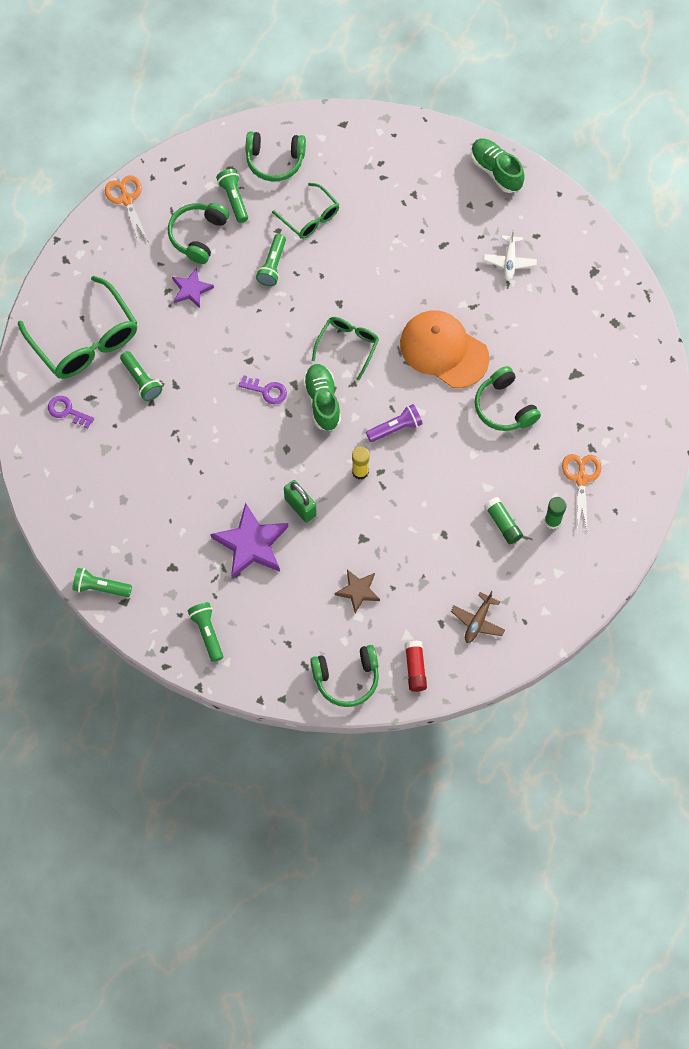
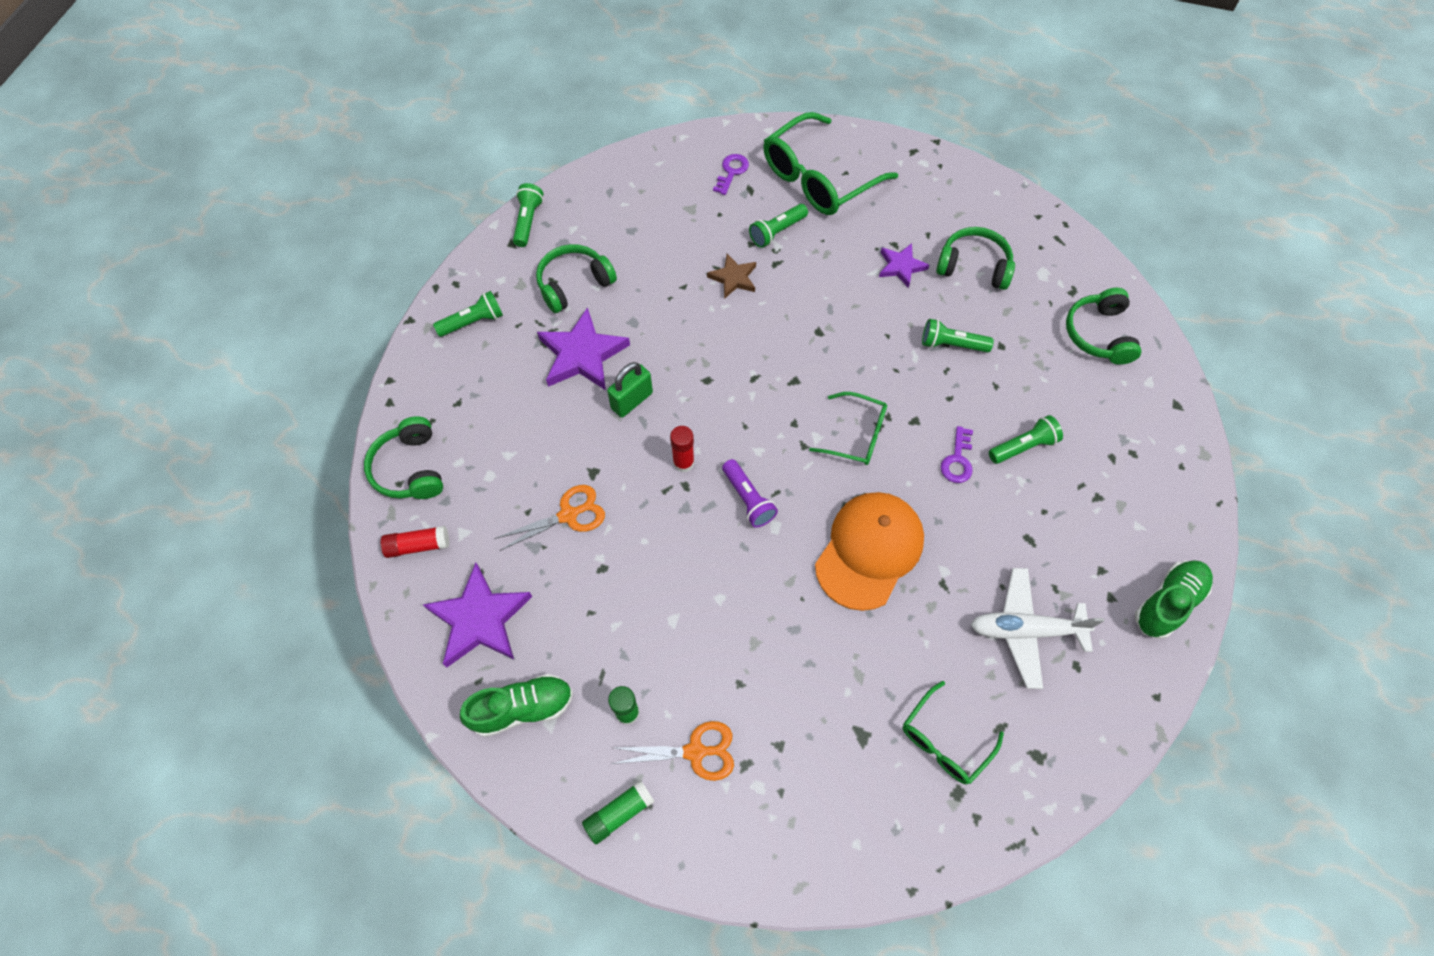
camera: 85 degrees right, 5 degrees down
(127, 199) = (1003, 196): orange scissors -> orange scissors (568, 515)
(234, 199) = (1032, 297): green flashlight -> green flashlight (1023, 446)
(266, 391) = (781, 353): purple key -> purple key (957, 460)
(310, 217) = (1029, 379): green glasses -> green glasses (944, 741)
(322, 401) = (774, 413): green shoe -> green shoe (522, 708)
(358, 591) = (523, 472): brown star -> brown star (733, 278)
(360, 471) = (683, 462): yellow glue stick -> red glue stick
(478, 621) = (479, 619): brown plane -> purple star
(502, 524) = (620, 643): green glue stick -> green glue stick (619, 813)
(504, 407) = (795, 636): green headphones -> green headphones (574, 284)
(509, 261) = (1025, 630): white plane -> white plane, size x1.60

